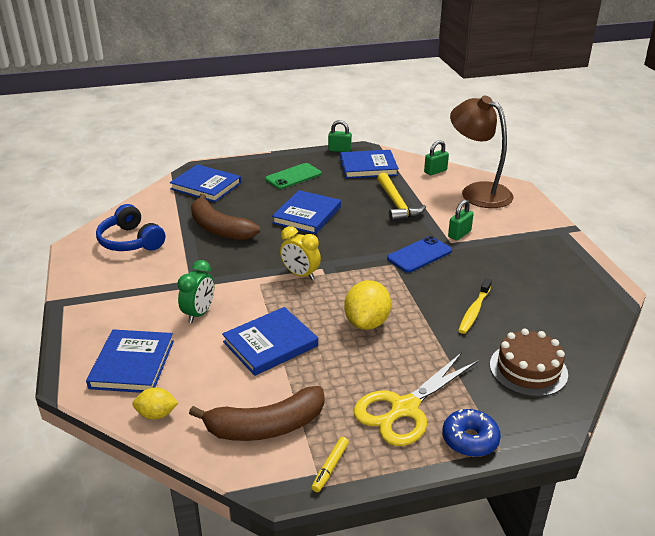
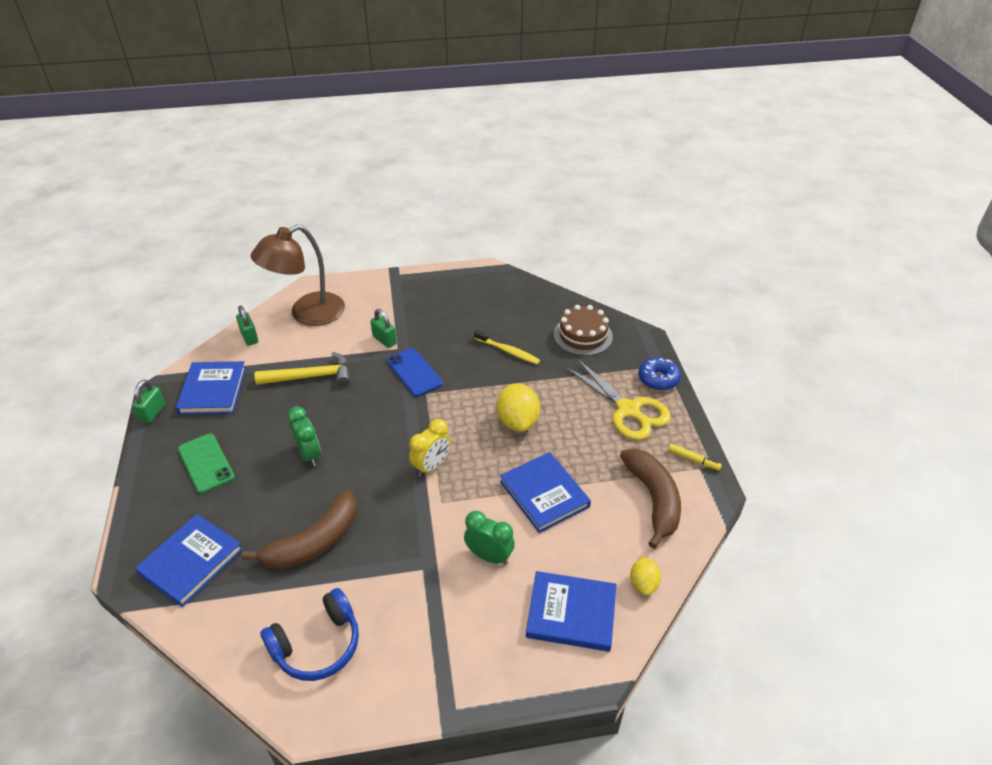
camera: 85 degrees left, 10 degrees up
(307, 215) = (309, 454): blue book -> green clock
(367, 322) = (517, 421): yellow lemon -> yellow lemon turned 60 degrees clockwise

